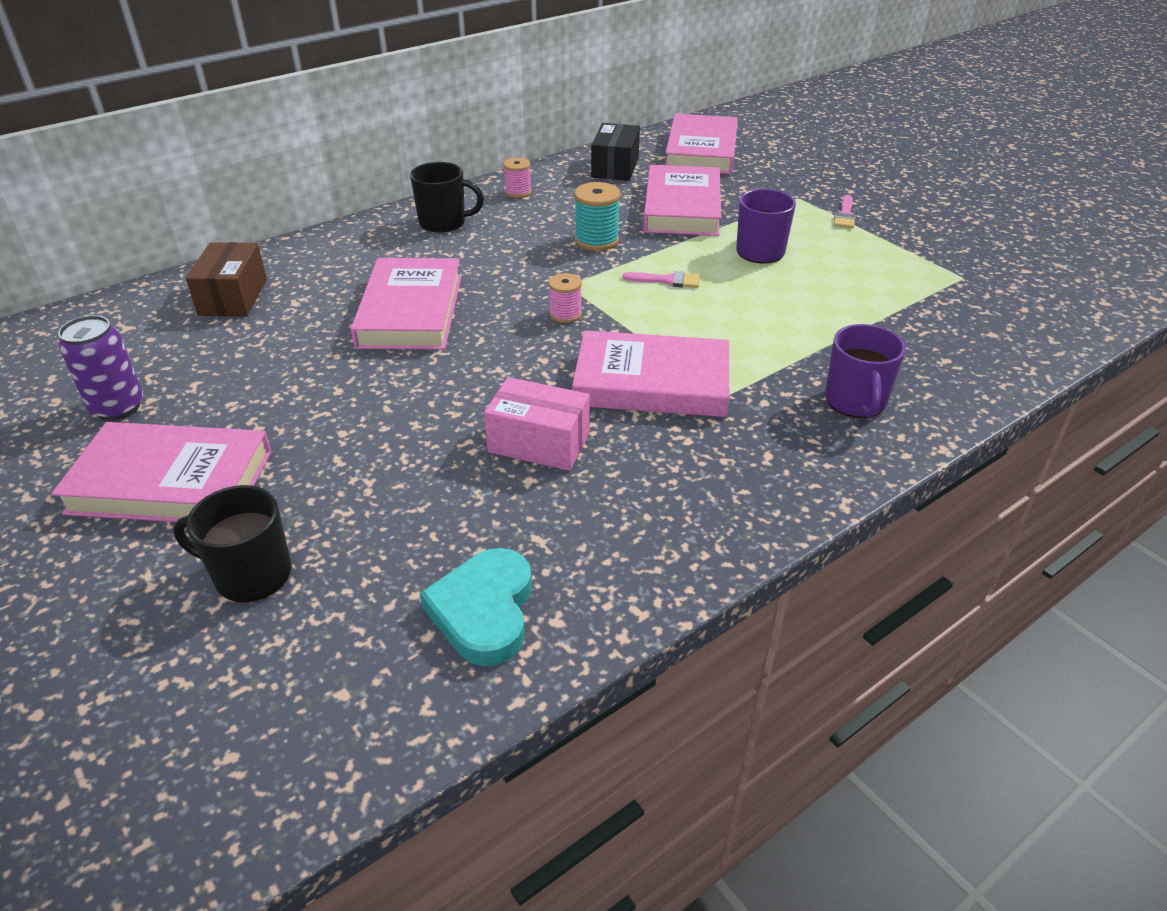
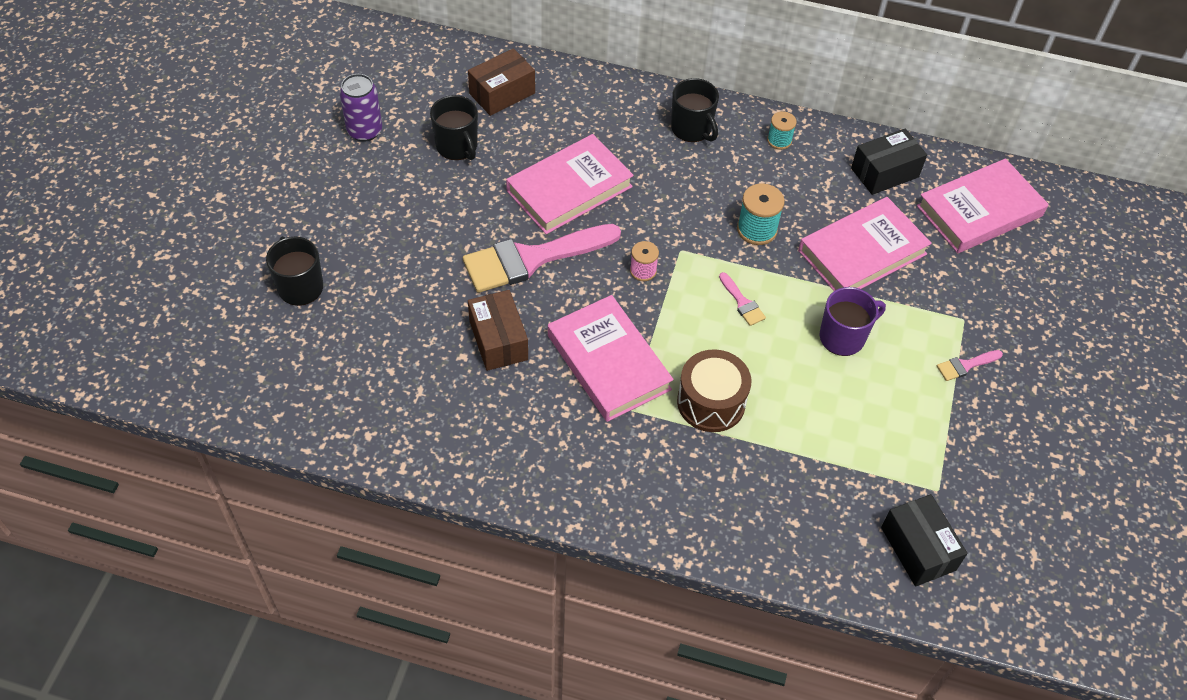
camera: 50 degrees right, 15 degrees up
(171, 482) = (332, 202): pink book -> none
(249, 353) = (457, 146): none -> black mug
(462, 372) = (532, 259): none -> pink brush
(484, 611) = (351, 399): turquoise heart -> none
(518, 192) = (779, 140): pink spool -> turquoise spool
(539, 443) = (498, 340): pink box -> brown box
(764, 345) = (711, 402): none -> brown drum
(856, 402) = (689, 487): purple mug -> none
(1020, 311) = (918, 548): none -> black box

